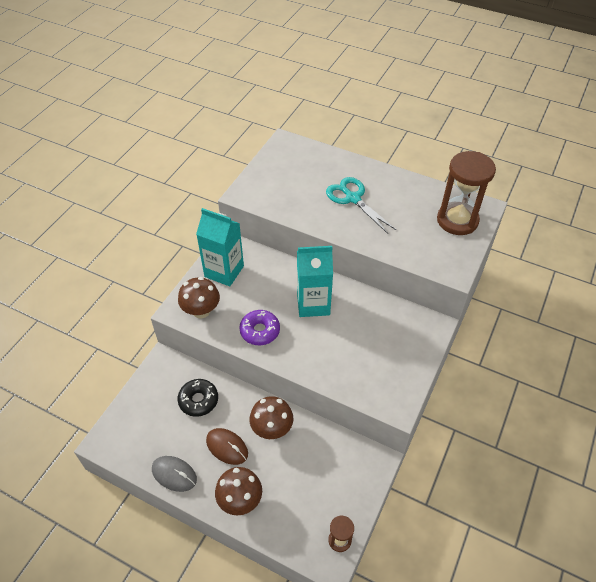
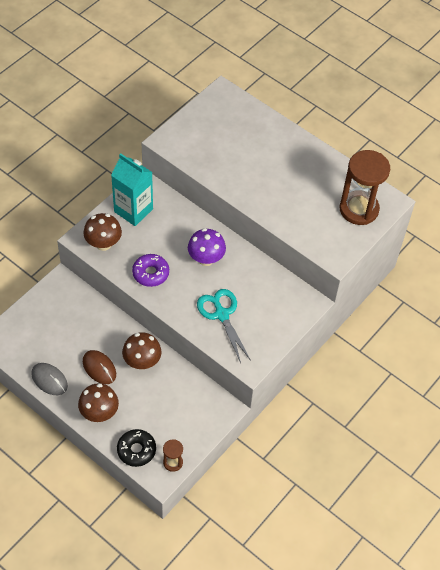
camera: 10 degrees right, 5 degrees up
(198, 400) = (84, 323): black donut -> black donut (136, 450)
(313, 304) = (206, 259): turquoise carton -> purple mushroom
(353, 198) = (268, 166): turquoise scissors -> turquoise scissors (222, 314)

